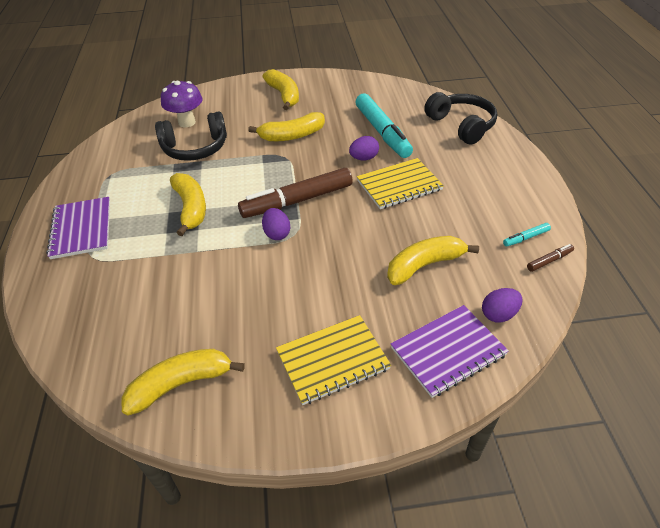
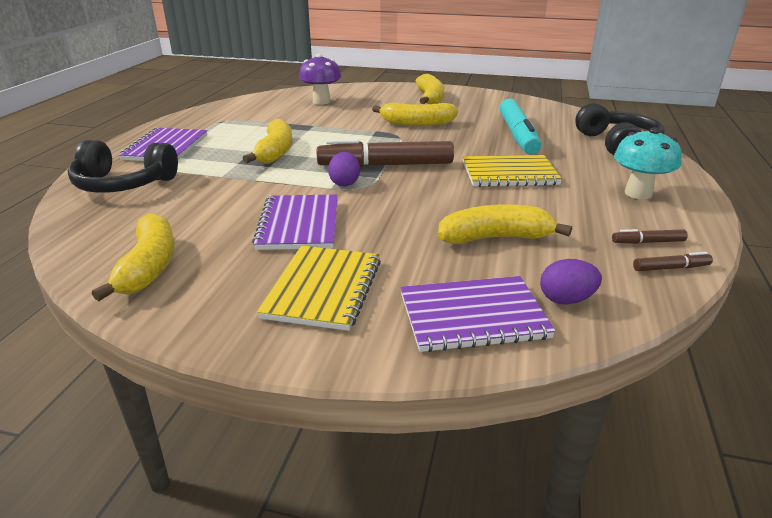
camera: 20 degrees right, 15 degrees down
(181, 384) = (149, 267): yellow banana -> yellow banana turned 90 degrees clockwise
(195, 148) = (314, 117): black headphones -> black headphones (123, 184)
(270, 295) = (299, 224): none -> purple notebook
(332, 360) = (323, 289): yellow notebook -> yellow notebook turned 75 degrees counterclockwise
(364, 158) = (483, 149): purple egg -> none
(499, 184) = (638, 193): none -> turquoise mushroom
(526, 238) = (648, 242): turquoise marker -> brown marker

